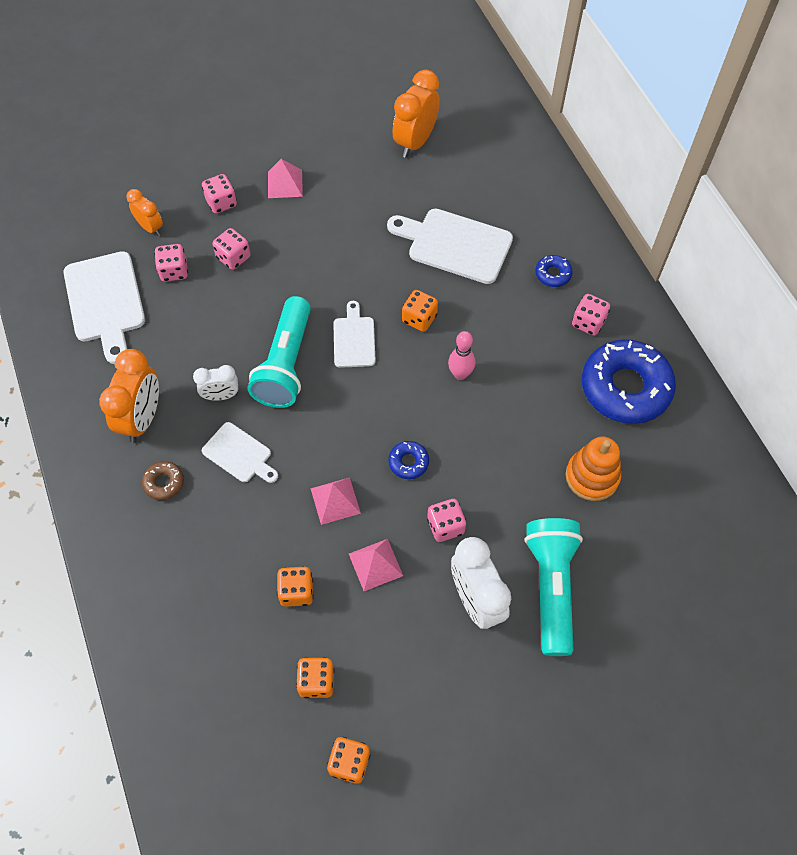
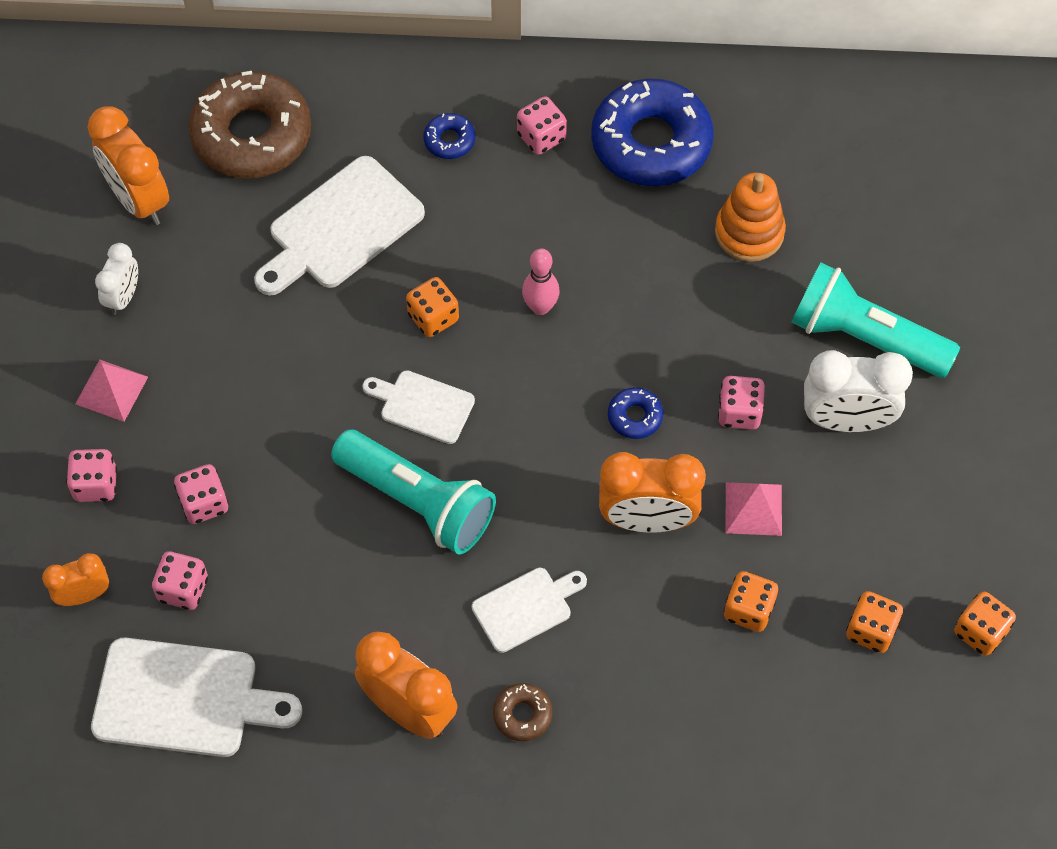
camera: 65 degrees left, 0 degrees up
(221, 396) = (425, 599): white clock -> white clock (123, 297)
(335, 500) = (647, 520): pink pyramid -> orange clock
(492, 174) = (252, 135): none -> brown donut

